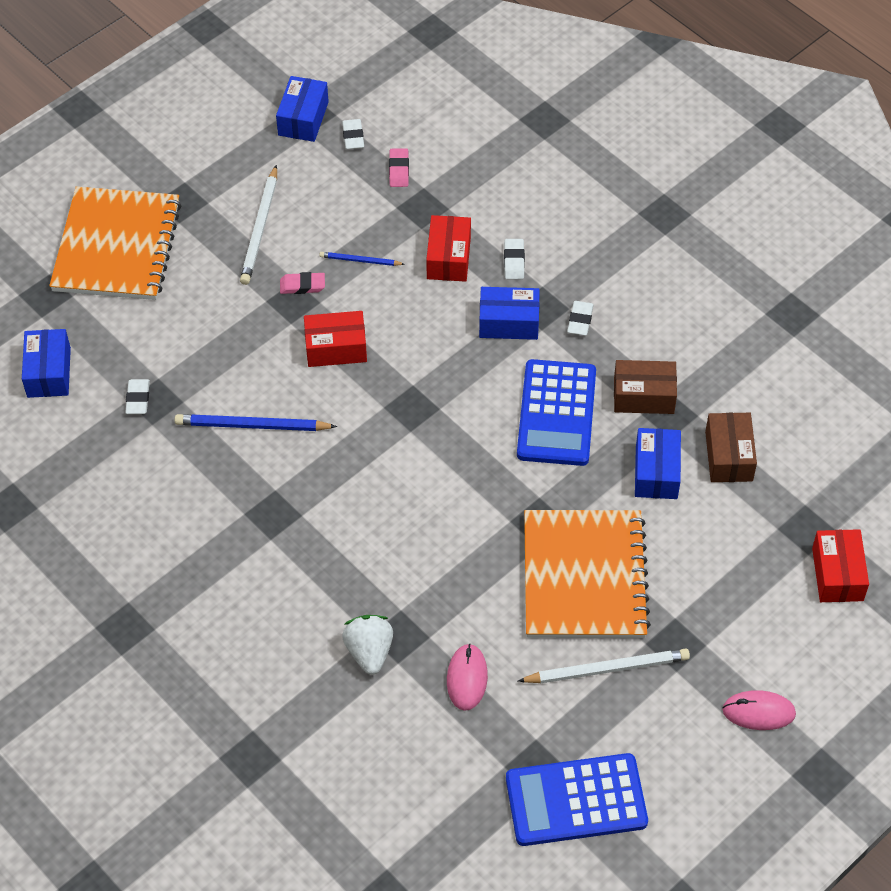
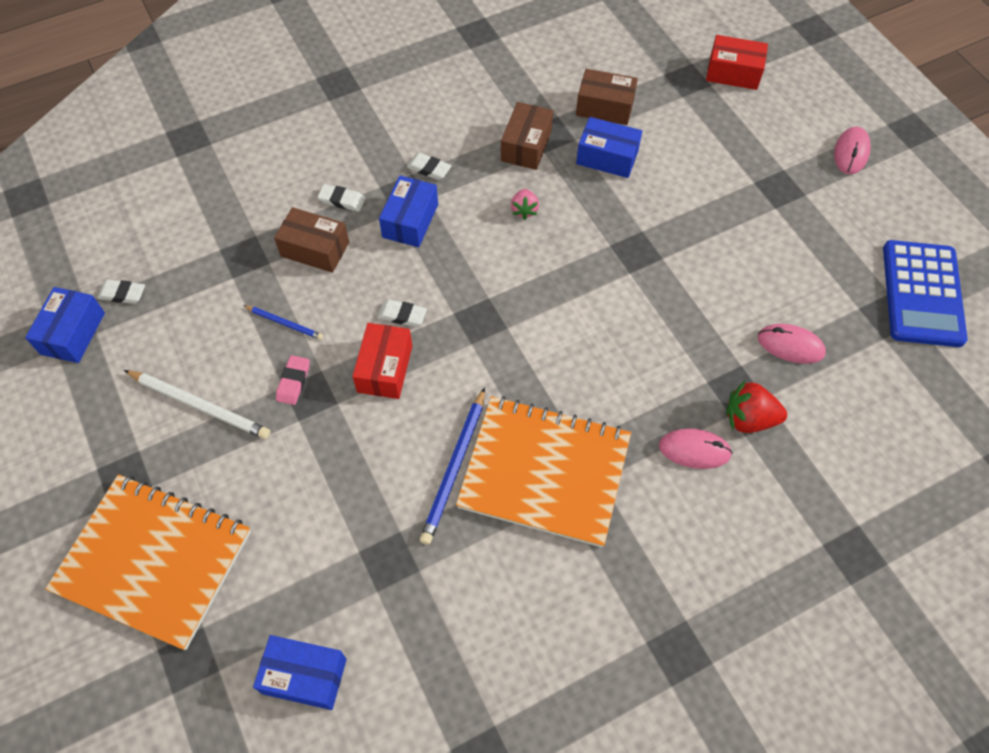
camera: 75 degrees left, 5 degrees up
(138, 399) = (379, 579): white eraser -> white eraser (402, 315)
(303, 118) = (73, 333): blue box -> blue box turned 75 degrees clockwise
(322, 610) = (694, 450): none -> pink mouse
(360, 260) = (285, 323): blue pencil -> blue pencil turned 90 degrees counterclockwise
(369, 652) = (749, 419): white strawberry -> red strawberry
(399, 170) = (187, 265): pink eraser -> none
(449, 258) = (315, 249): red box -> brown box
(557, 413) = (524, 210): blue calculator -> pink strawberry
(584, 577) = (701, 233): orange notebook -> orange notebook (544, 472)
(607, 669) = (796, 240): white pencil -> none

